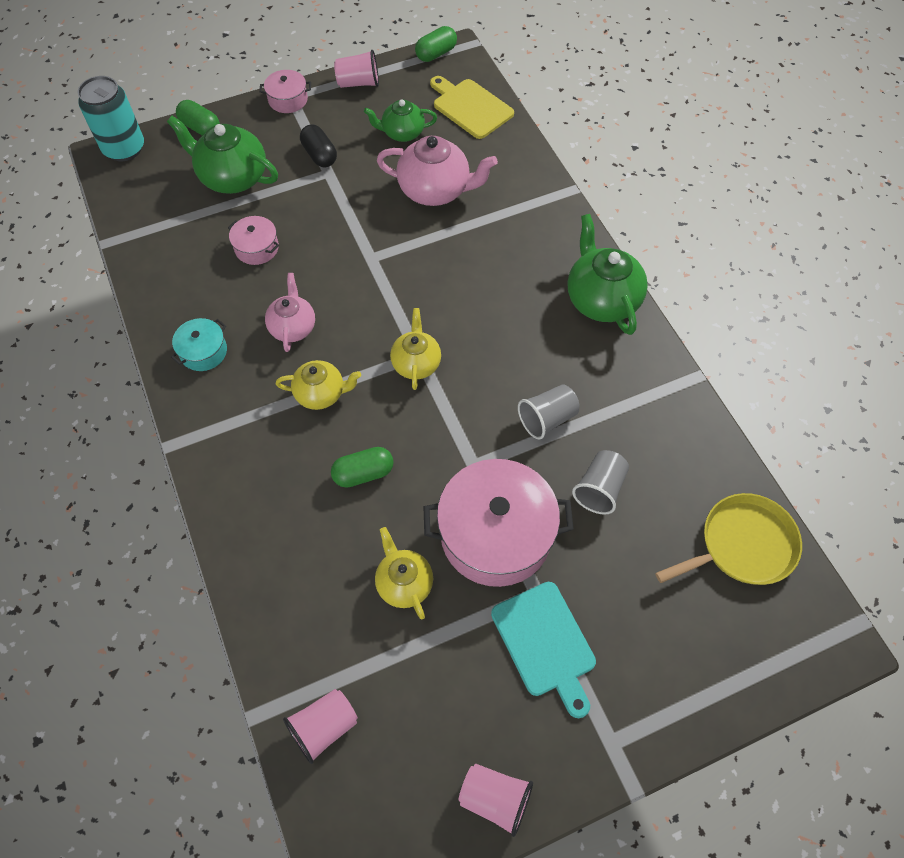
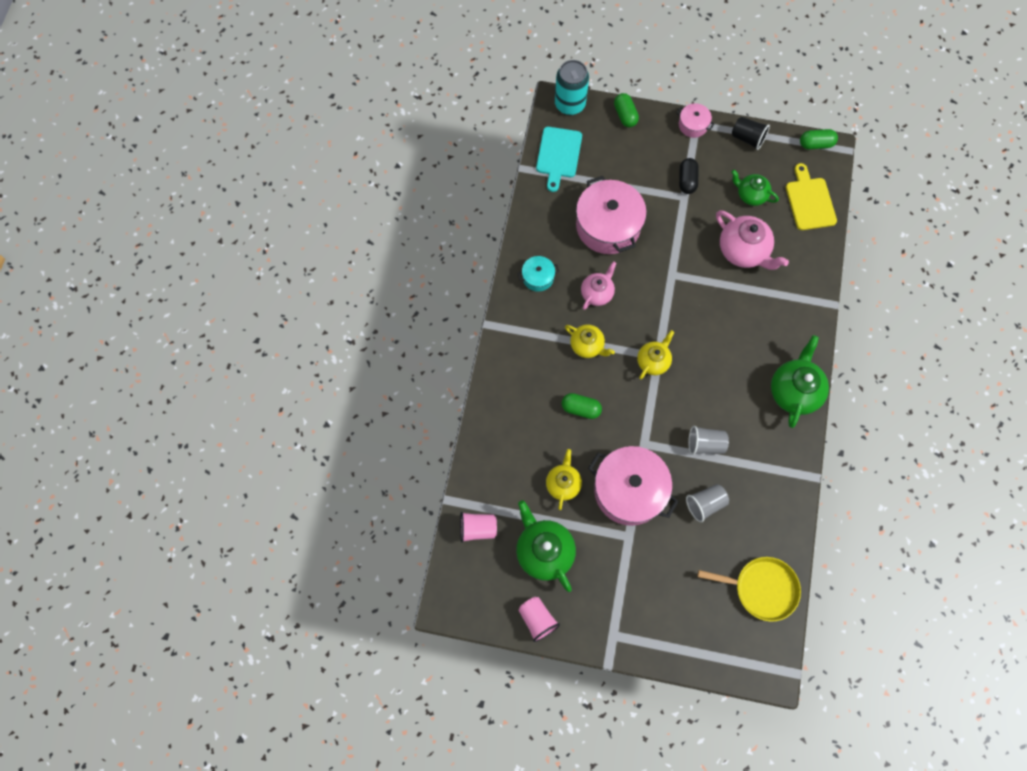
camera: 35 degrees right, 10 degrees up
(232, 177) = (623, 165): green teapot -> green teapot (544, 551)
(257, 248) = (608, 226): pink pot -> pink pot, size x2.10
(359, 83) = (747, 138): pink cup -> black cup
(545, 643) = (615, 565): turquoise cutting board -> turquoise cutting board (558, 155)

